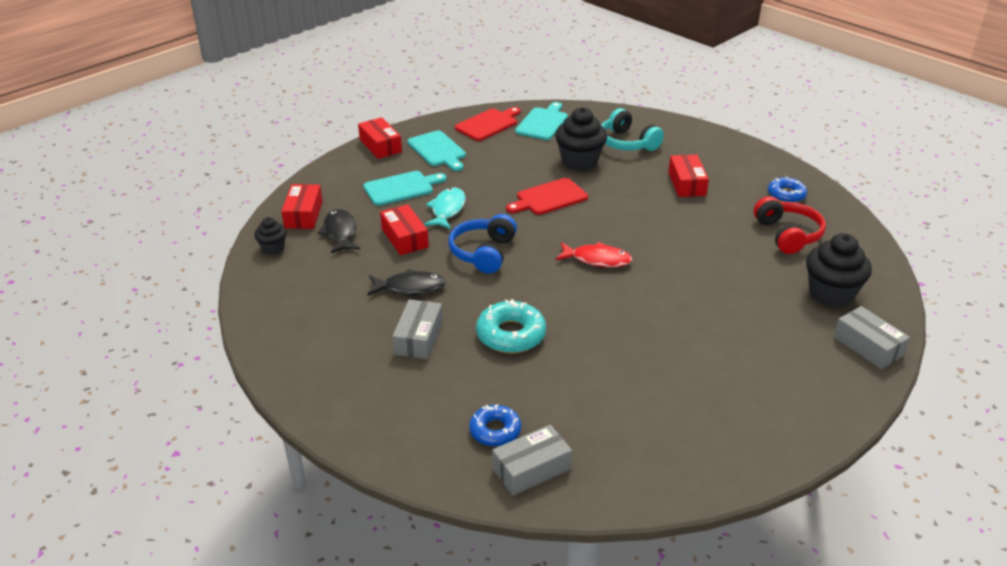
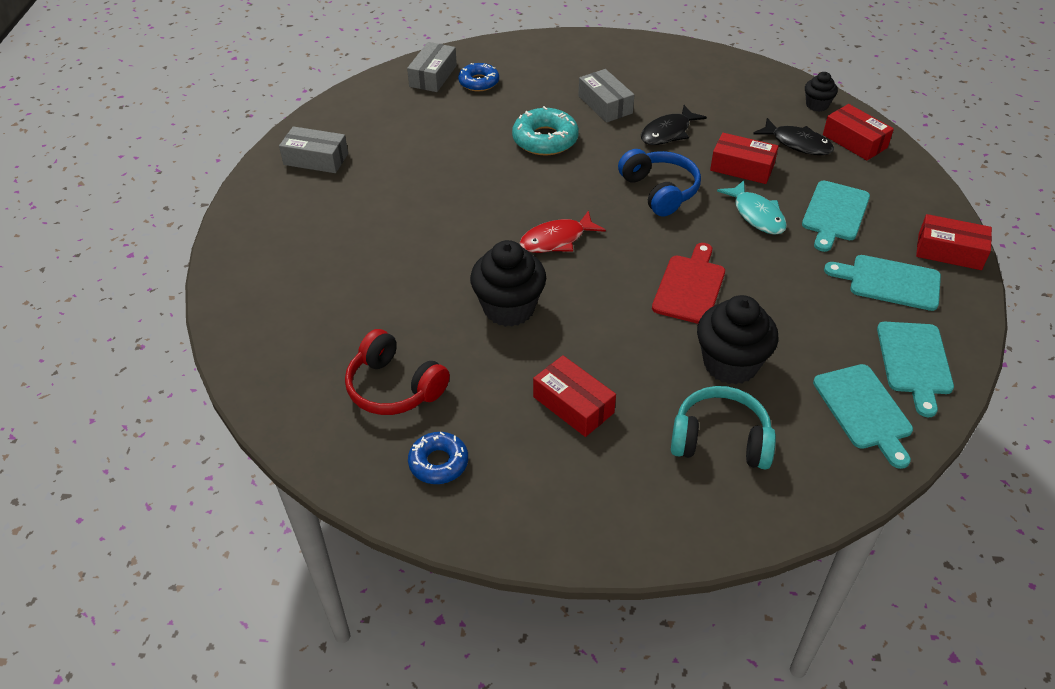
camera: 140 degrees right, 10 degrees up
(488, 124) = (914, 362): red cutting board -> turquoise cutting board
(831, 294) = (303, 325): black cupcake -> black cupcake (509, 308)
(868, 346) = (241, 283): grey box -> grey box (316, 159)

